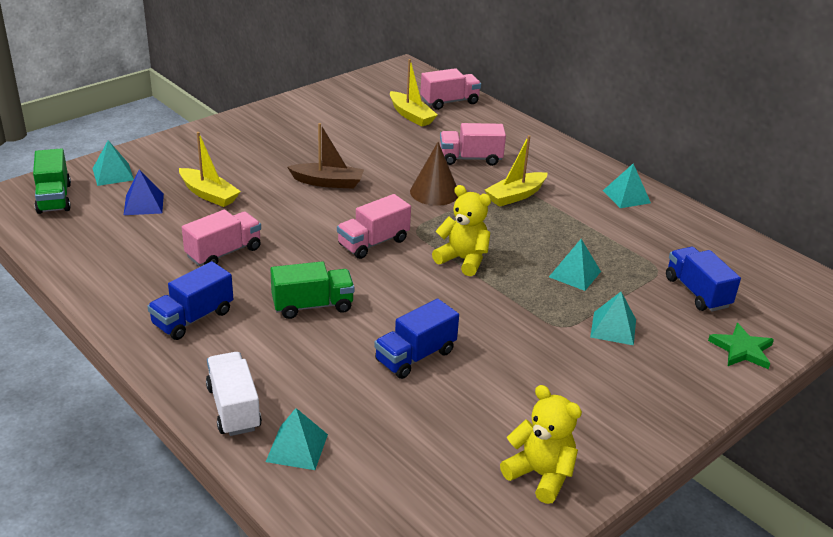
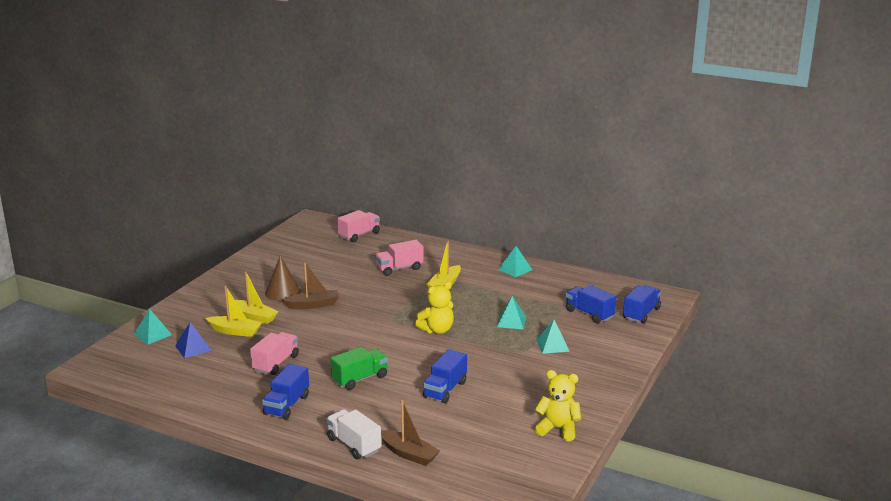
camera: 20 degrees left, 10 degrees down
(54, 198) = (122, 359): green truck -> none
(297, 447) = (409, 454): turquoise pyramid -> brown boat
(373, 243) = (372, 334): pink truck -> none
(411, 115) = (339, 250): yellow boat -> yellow boat (254, 317)
(434, 192) = (390, 294): brown cone -> brown cone (282, 292)
(463, 260) = (437, 330): yellow teddy bear -> yellow teddy bear turned 135 degrees clockwise
(742, 349) = (631, 338): green star -> none
(778, 313) = (641, 314): none -> blue truck

